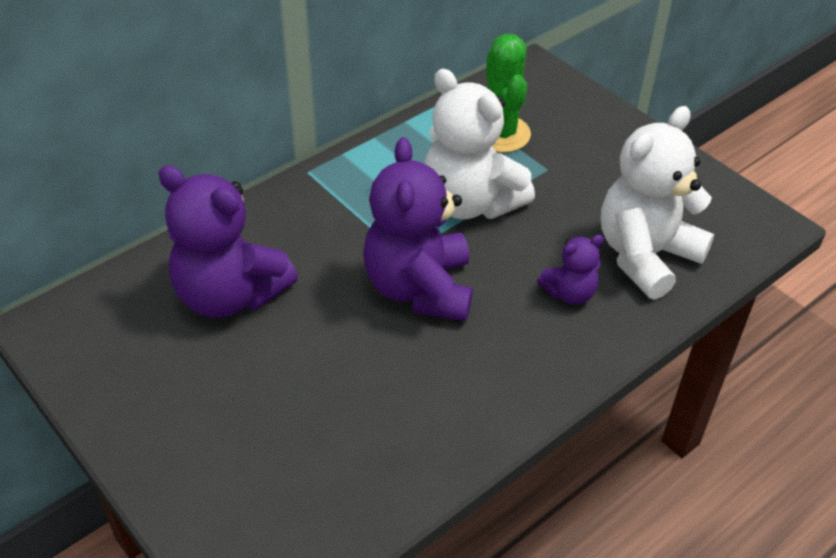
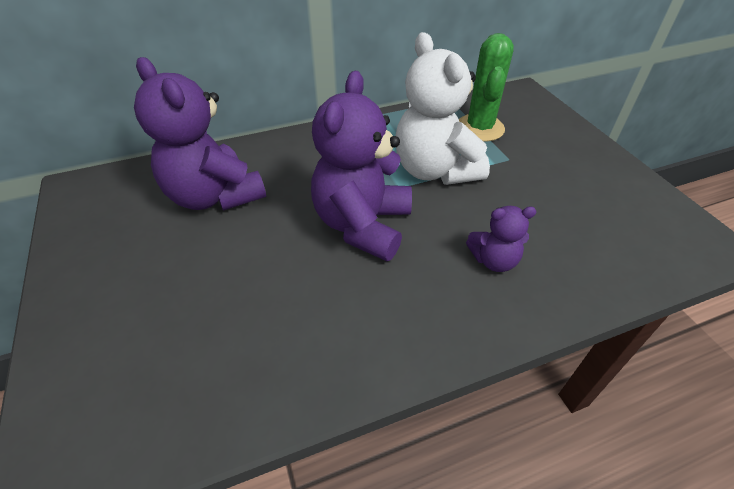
camera: 20 degrees right, 0 degrees up
(645, 256) = (577, 244): white teddy bear -> none

